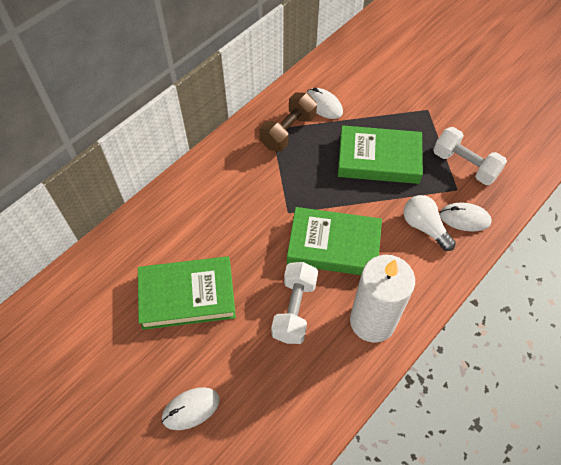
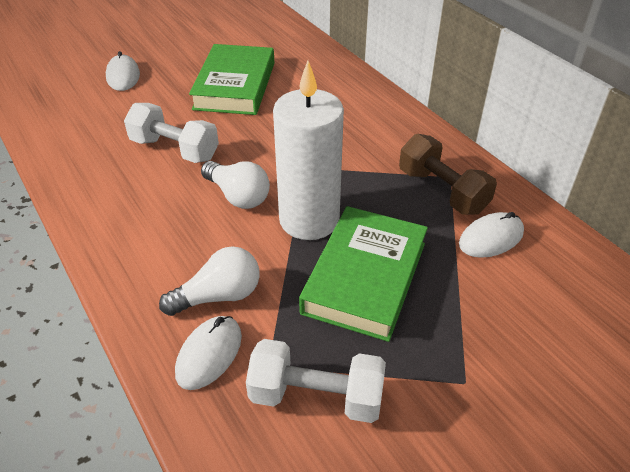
camera: 105 degrees right, 15 degrees down
(333, 245) = (238, 196): green book -> white light bulb
(372, 321) = (119, 205): white candle -> white candle (309, 220)
(465, 165) = (316, 396): white dumbbell -> white dumbbell turned 45 degrees clockwise

